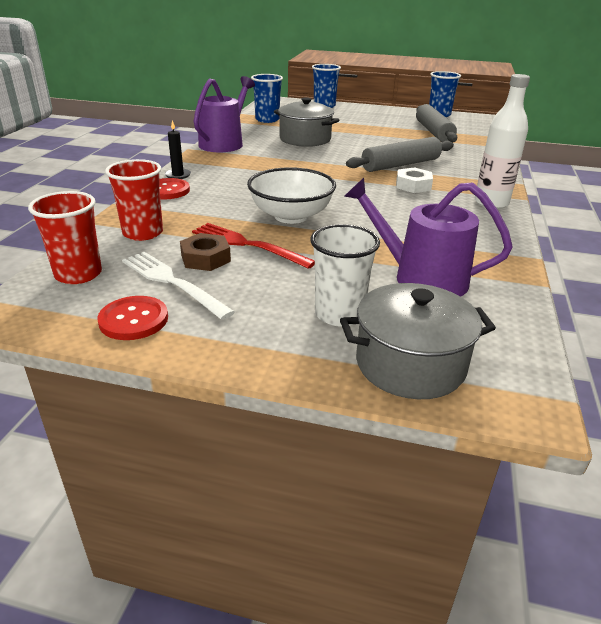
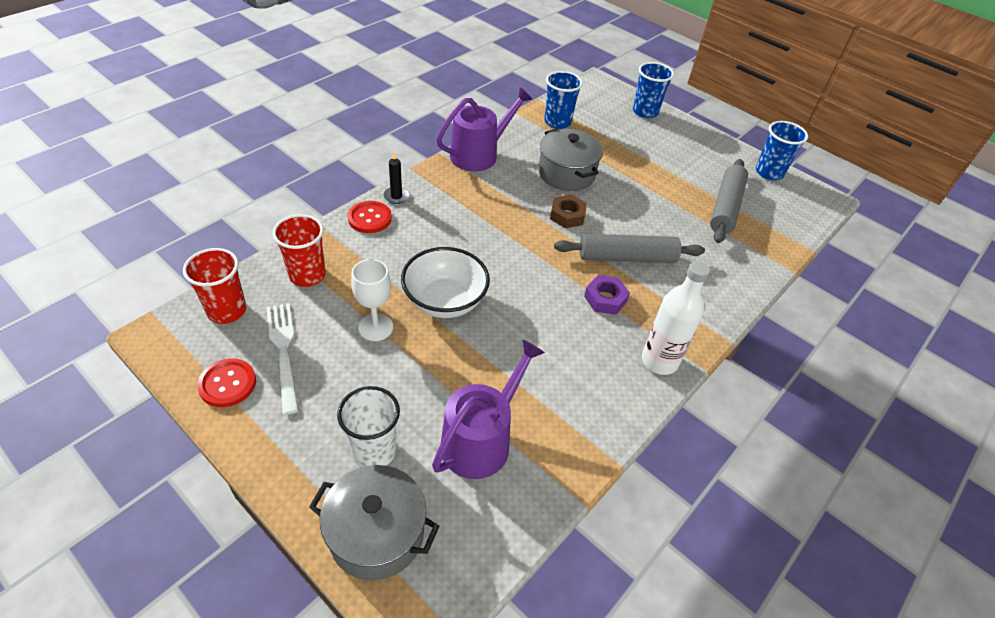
camera: 25 degrees right, 15 degrees up
(205, 258) = (329, 331): brown nut -> brown nut (567, 215)
(247, 245) = (375, 327): red fork -> white goblet
(413, 185) = (605, 299): white nut -> purple nut
(421, 278) = (481, 439): purple watering can -> purple watering can turned 75 degrees clockwise

